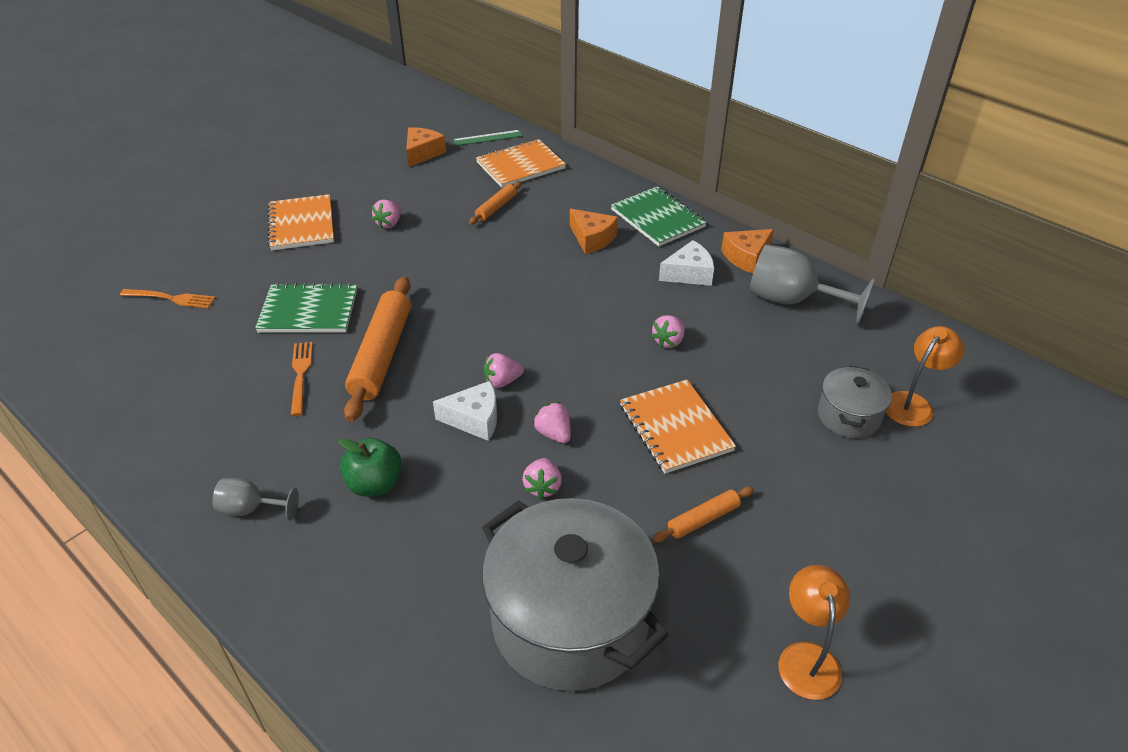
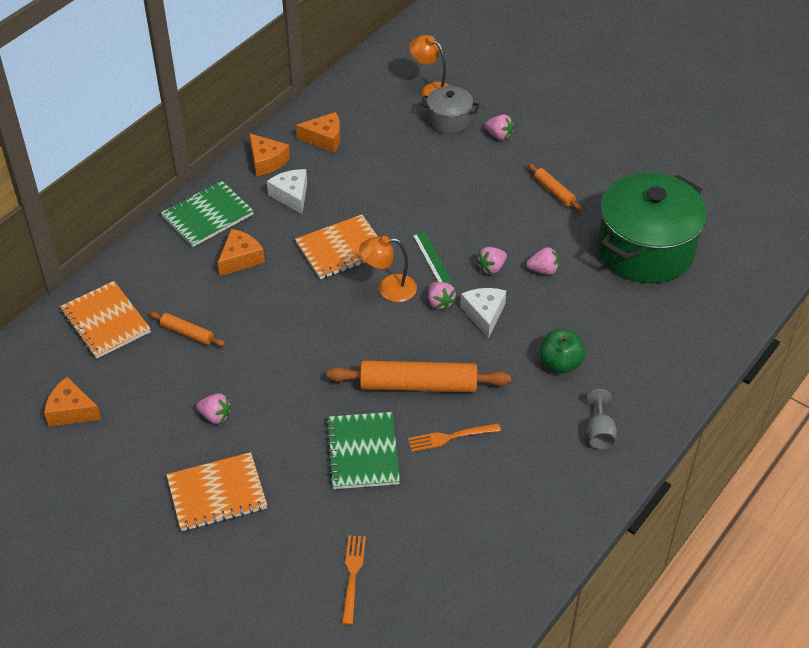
camera: 95 degrees left, 5 degrees up
(487, 138) = (42, 356): green ruler -> green ruler (432, 258)
(570, 621) = (645, 249): grey pot -> green pot
(668, 341) = (380, 208): pink strawberry -> pink strawberry (499, 135)
(675, 428) = (474, 204): orange notebook -> orange notebook (341, 249)
(792, 301) = (324, 139): grey goblet -> orange cheese
(807, 657) = (641, 152): orange lamp -> orange lamp (389, 289)

